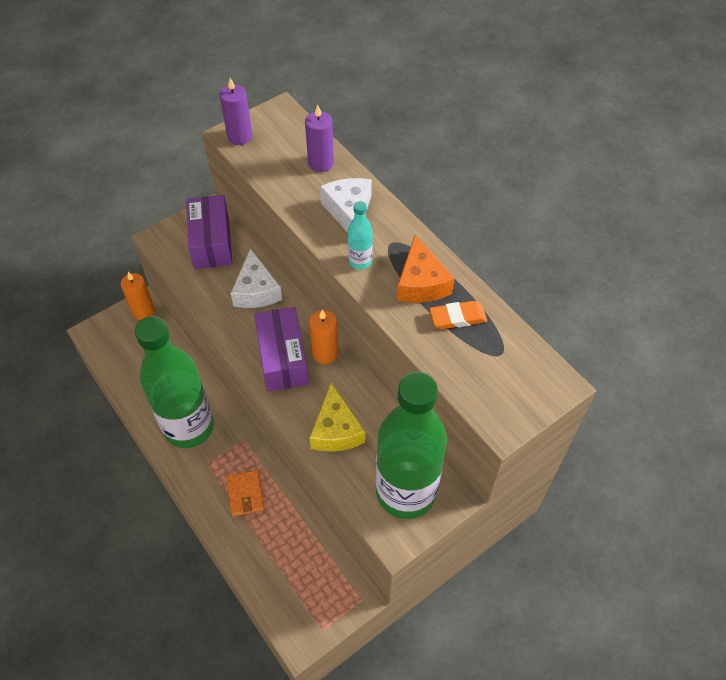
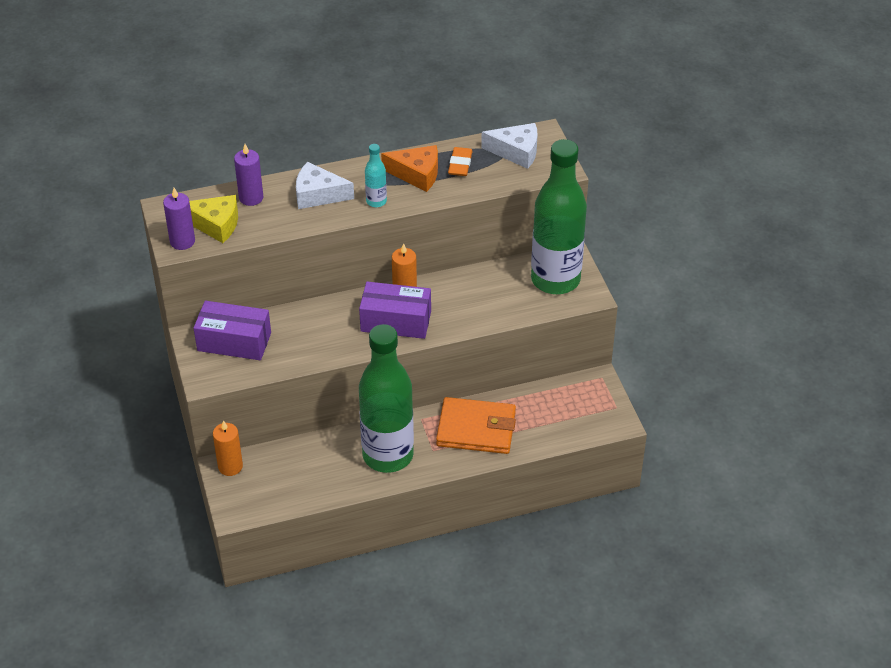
camera: 70 degrees left, 10 degrees down
(245, 494) = (476, 429): orange wallet -> orange wallet, size x1.86
(256, 290) = (311, 322): white cheese -> white cheese (516, 152)
(336, 430) = (482, 305): yellow cheese -> yellow cheese (215, 224)

